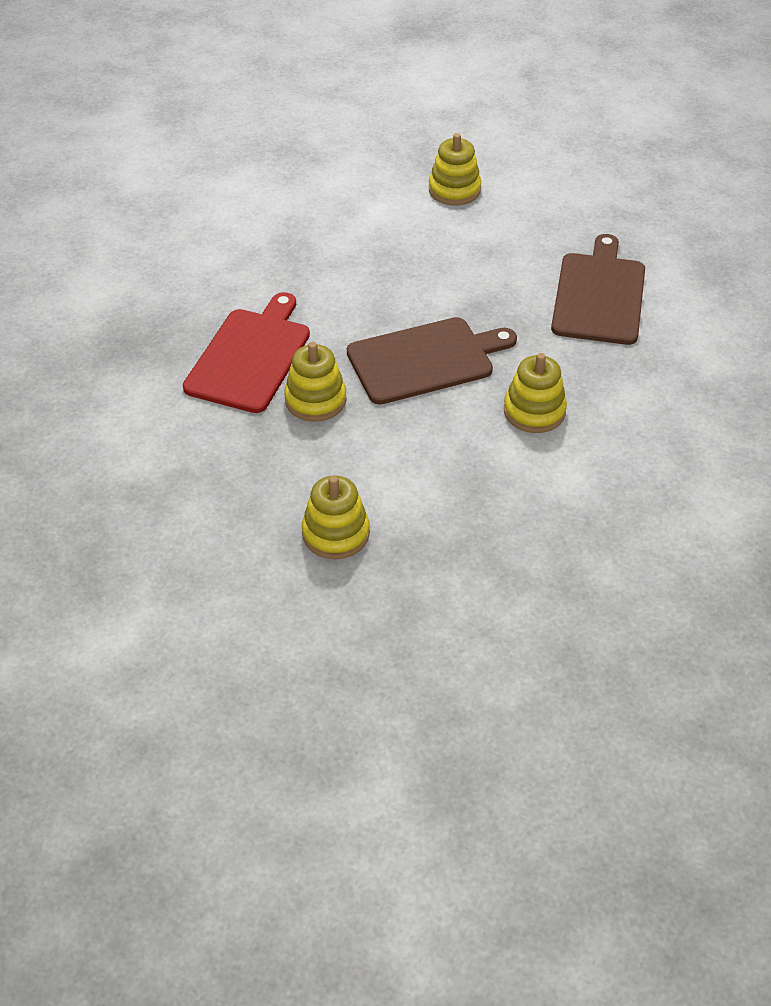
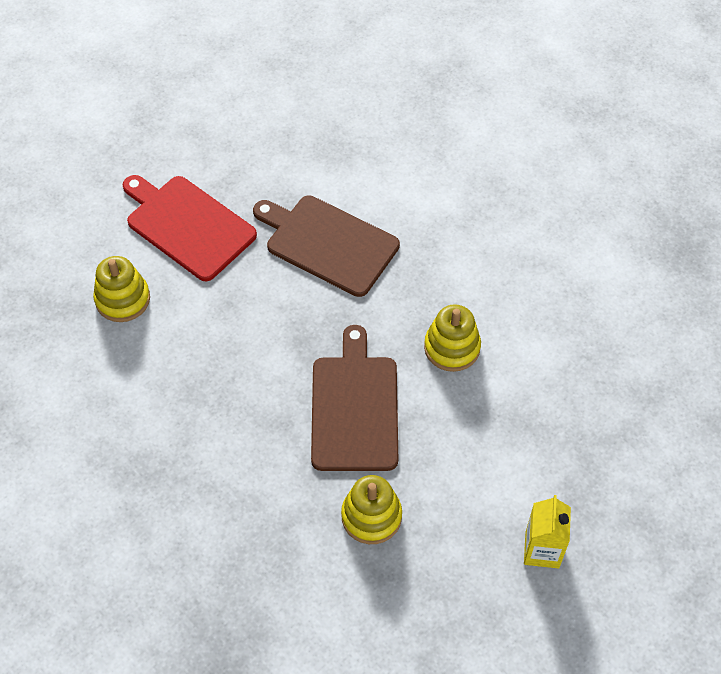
camera: 70 degrees left, 10 degrees up
(250, 357) = (288, 557): red cutting board -> red cutting board (188, 225)
(336, 533) = (542, 550): yellow stacking toy -> yellow carton

